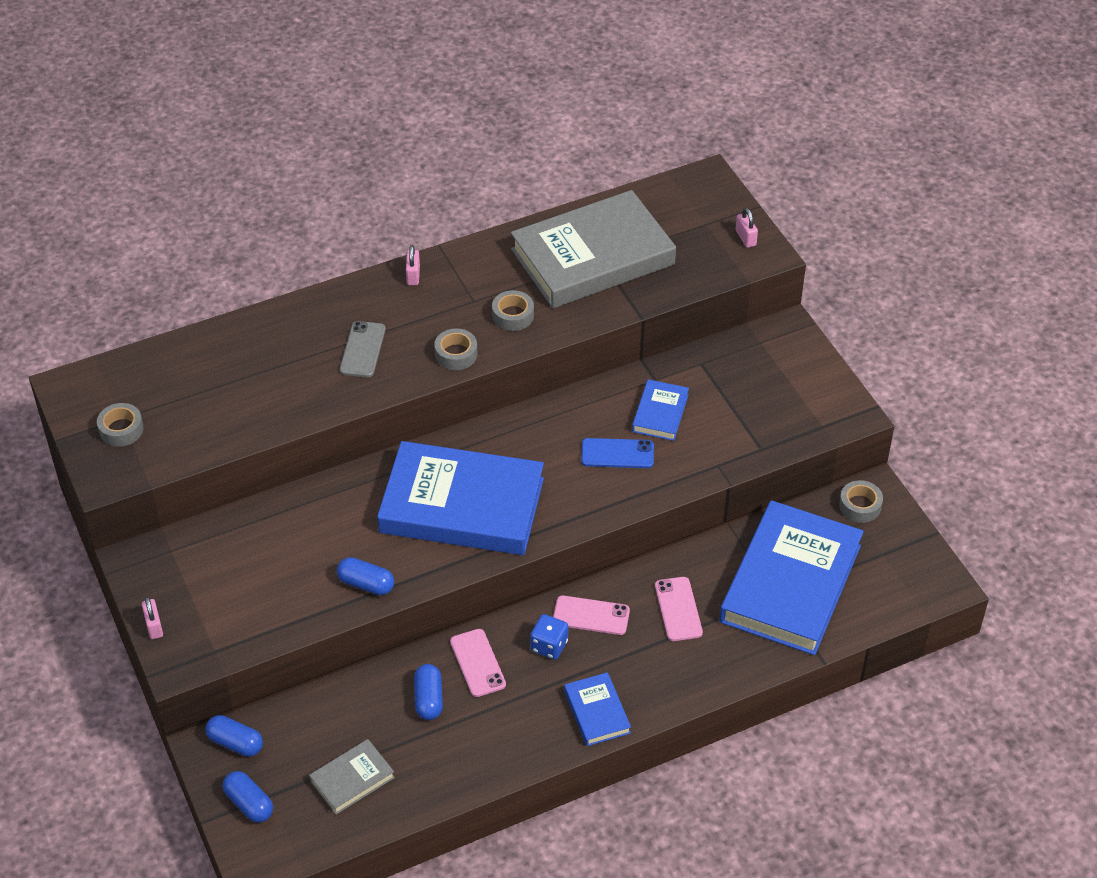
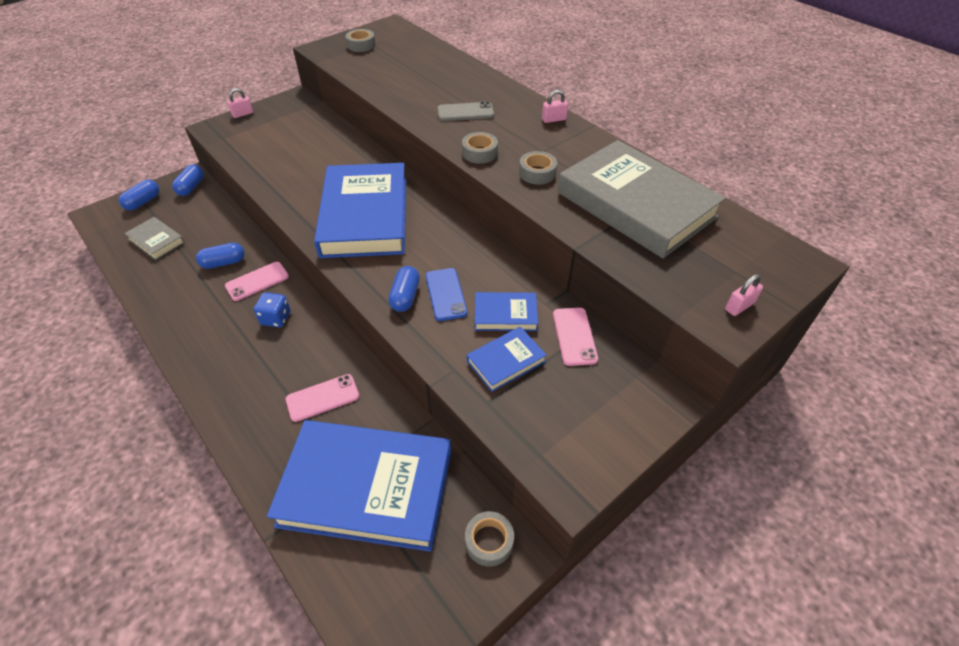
camera: 75 degrees right, 0 degrees up
(366, 584) = (282, 186): blue capsule -> blue capsule (405, 296)
(591, 616) = (309, 338): pink phone -> pink phone (574, 336)
(597, 712) = (208, 361): blue book -> blue book (506, 361)

